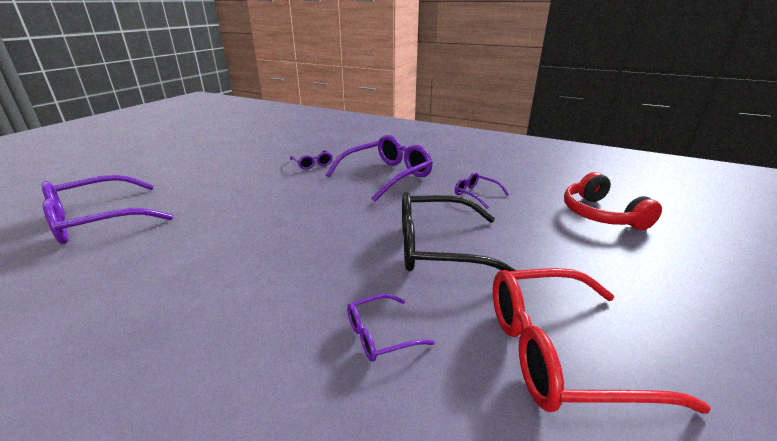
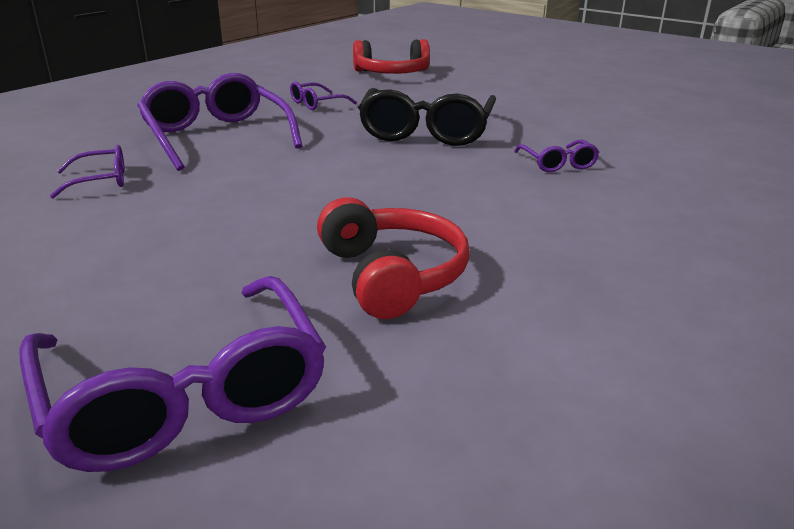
camera: 80 degrees left, 0 degrees up
(174, 257) = (392, 275): none -> red headphones
(559, 352) = (571, 117): red glasses -> none

